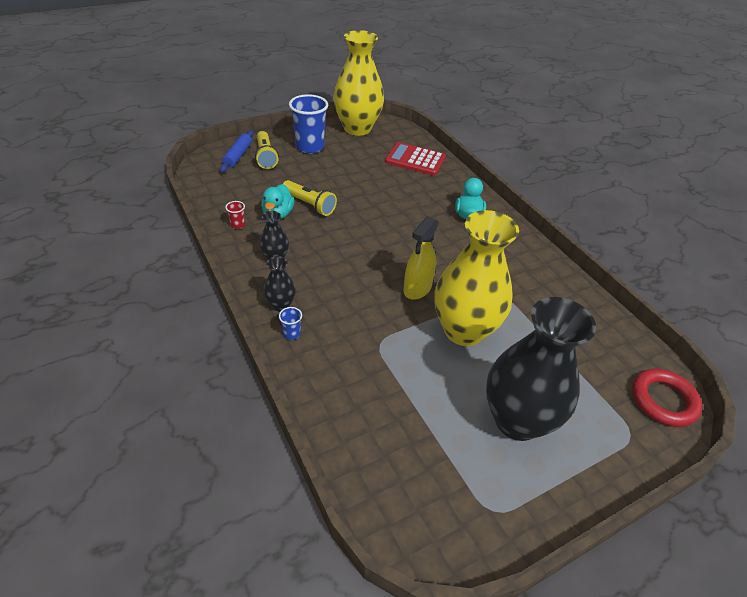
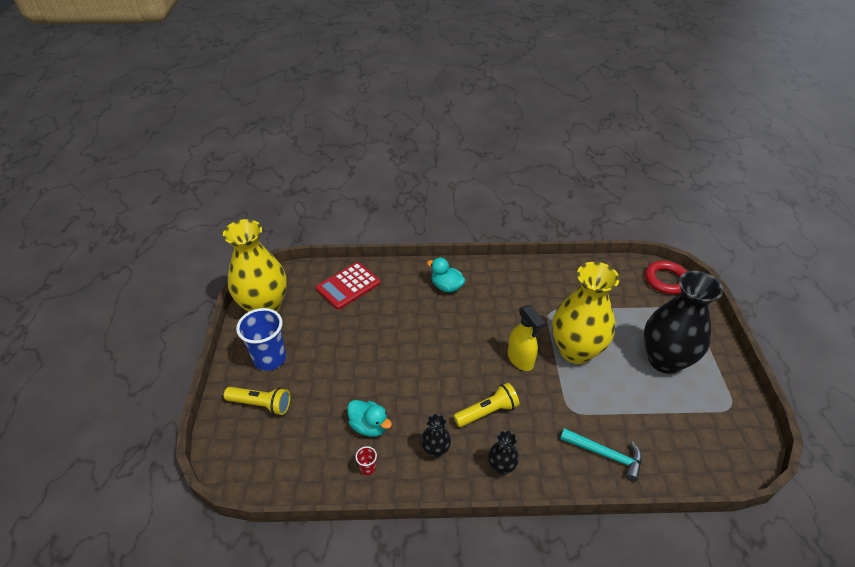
camera: 60 degrees left, 0 degrees up
(238, 156) = (240, 430): blue rolling pin -> none
(291, 334) = (540, 470): blue cup -> none
(309, 205) = (369, 394): yellow flashlight -> yellow flashlight (487, 412)
(339, 384) = (605, 454): none -> turquoise hammer

